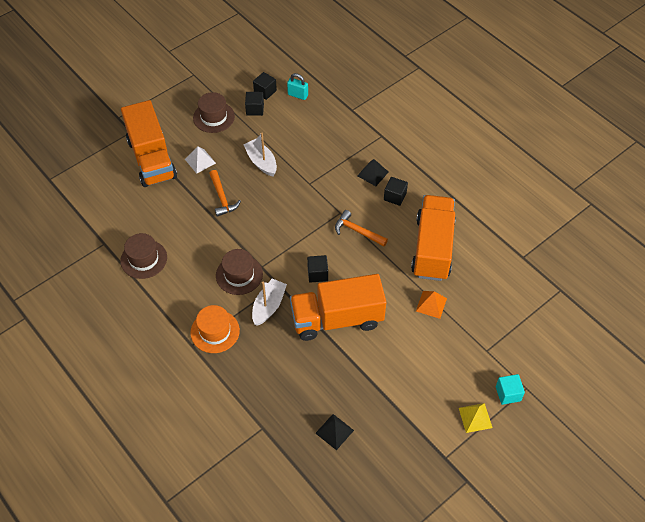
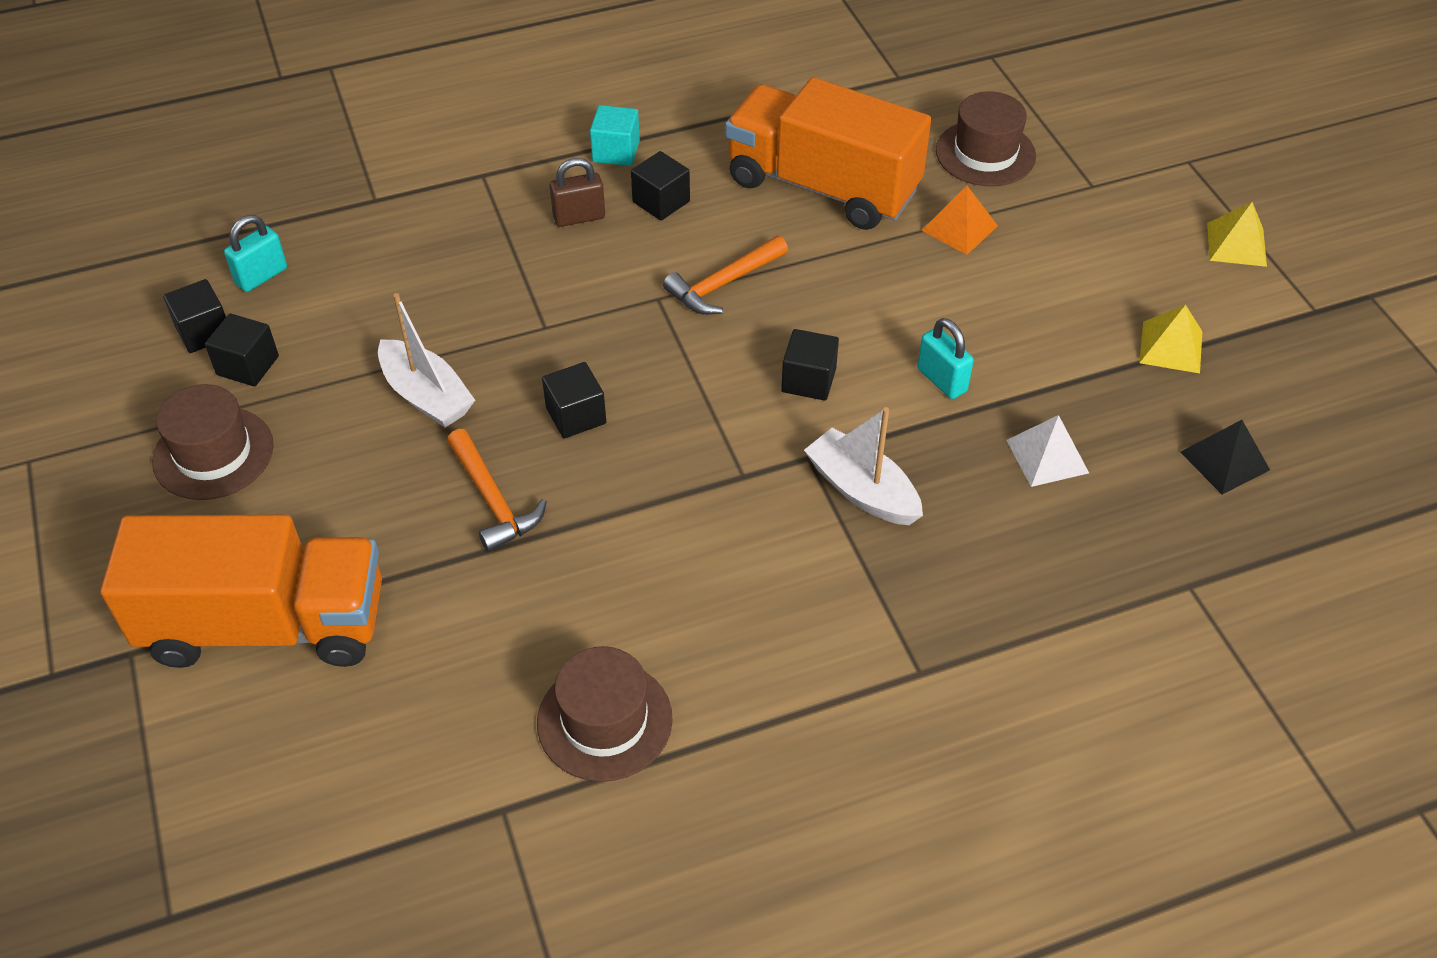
camera: 70 degrees left, 5 degrees down
(200, 161) = (344, 517): white pyramid -> white pyramid (1047, 456)
(215, 331) = (896, 614): orange hat -> none
(222, 198) = (493, 500): orange hammer -> orange hammer turned 60 degrees clockwise
(239, 275) = (748, 524): brown hat -> brown hat (985, 153)
(261, 162) = (426, 396): white boat -> white boat turned 120 degrees counterclockwise
(270, 207) = (576, 415): none -> black cube
(337, 319) = (942, 380): orange truck -> turquoise padlock
(372, 173) = (579, 217): black pyramid -> brown padlock
(394, 400) = (1171, 347): none -> yellow pyramid
(508, 393) = (1194, 187): turquoise cube -> turquoise cube (616, 151)

